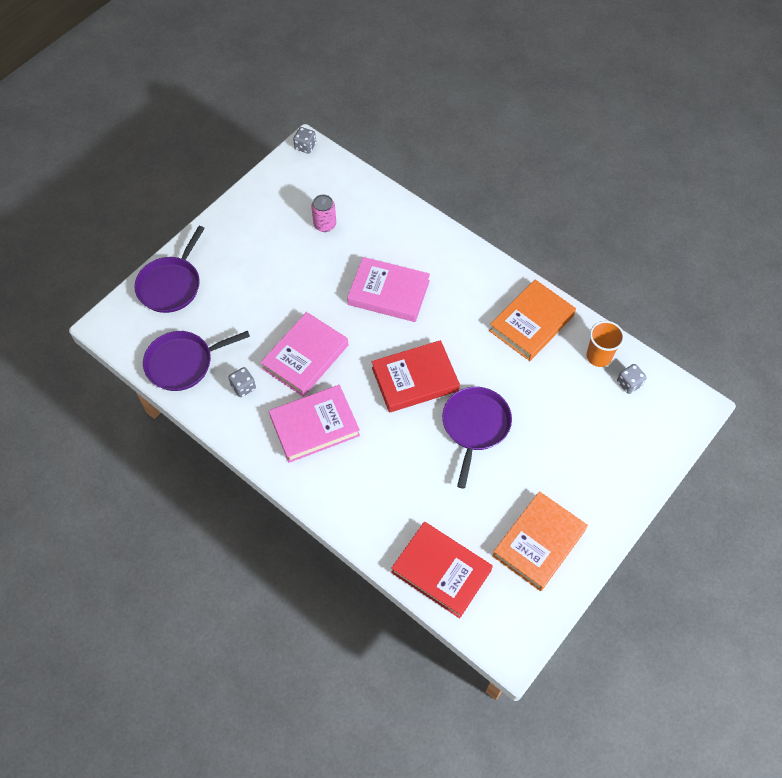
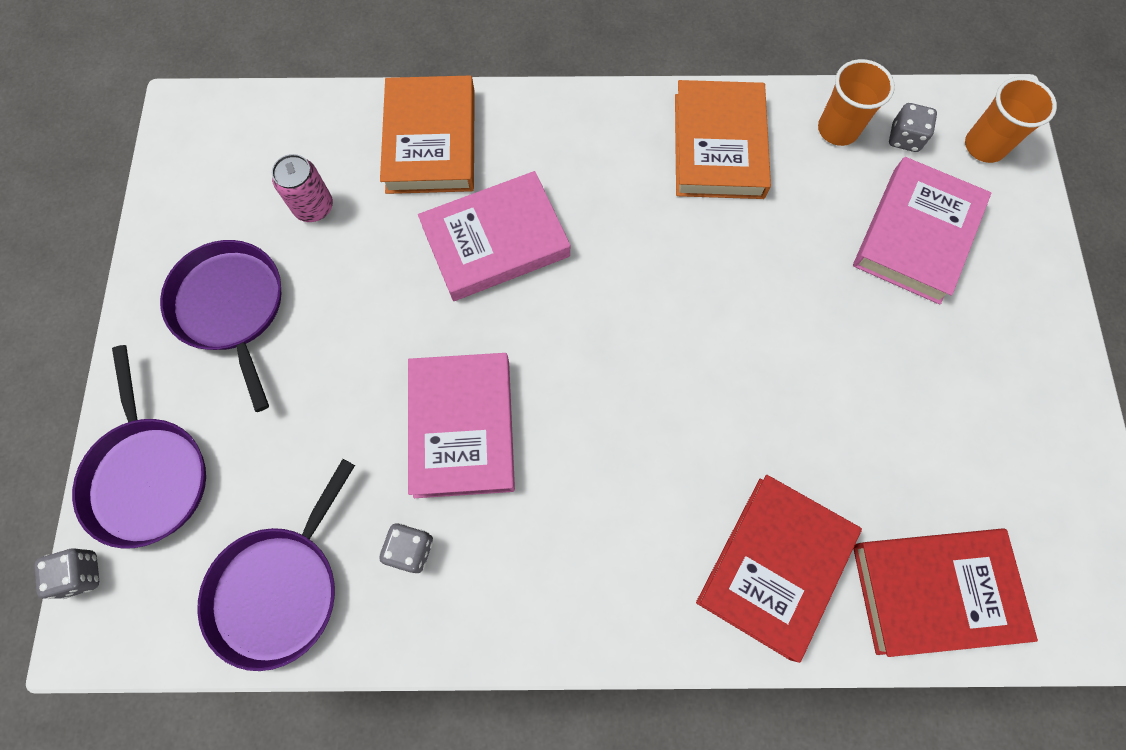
camera: 40 degrees left, 10 degrees up
(305, 146) = (181, 112): grey dice -> grey dice (81, 574)
(314, 426) = (570, 522): pink book -> pink book (915, 235)
(415, 379) = (645, 339): red book -> red book (775, 566)
(475, 426) = (781, 342): purple pan -> purple pan (231, 307)
(539, 543) = (1008, 440): orange book -> orange book (431, 141)
(667, 416) = (984, 146): none -> orange cup

